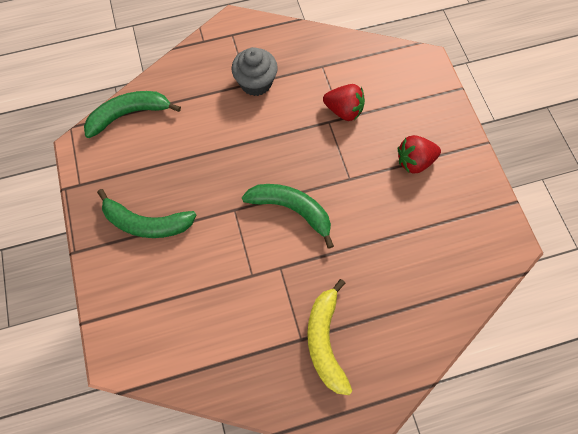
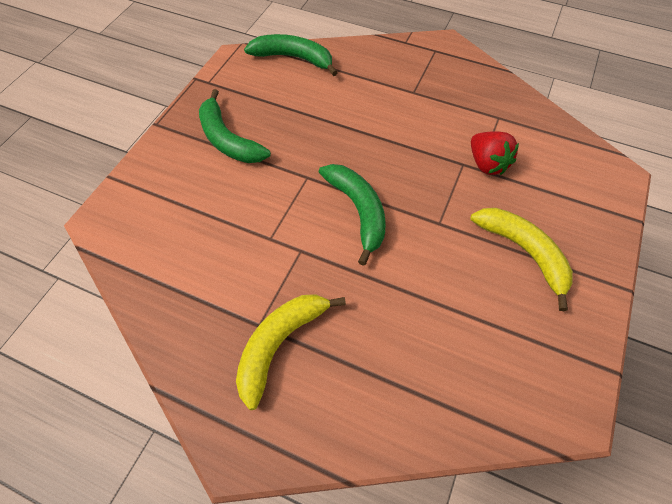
camera: 40 degrees right, 10 degrees down
(256, 83) = (422, 95): grey cupcake -> none
(414, 161) = (524, 252): red strawberry -> yellow banana

